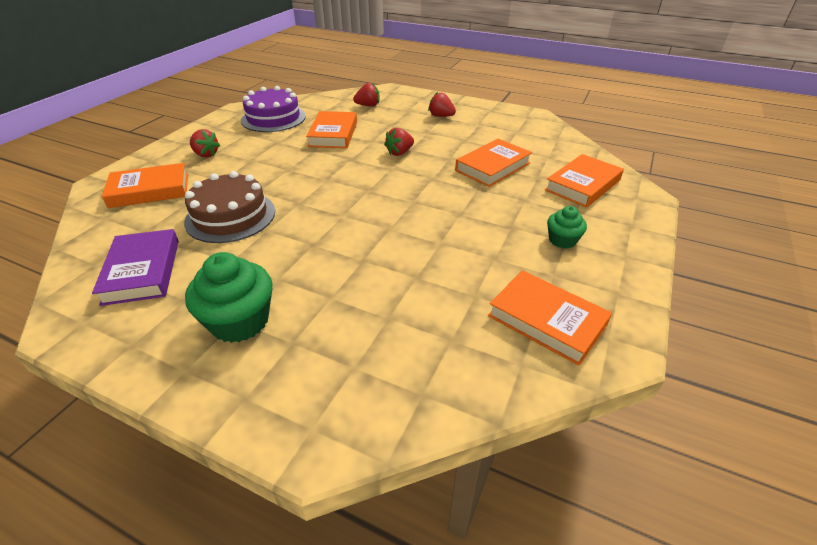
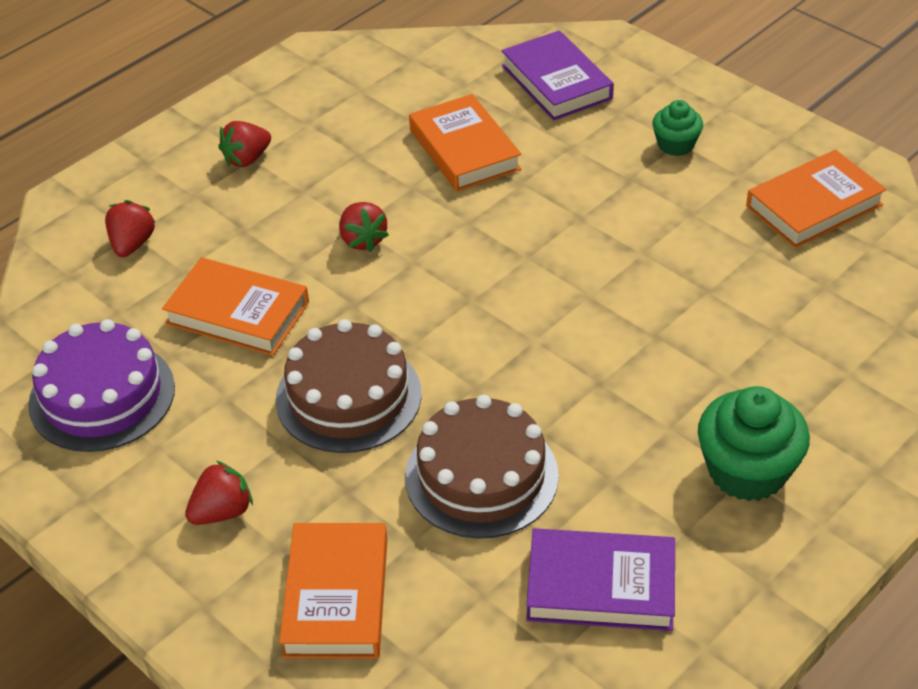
camera: 70 degrees left, 5 degrees up
(284, 169) = (348, 396): none -> brown cake
(582, 185) = (556, 82): orange book -> purple book

